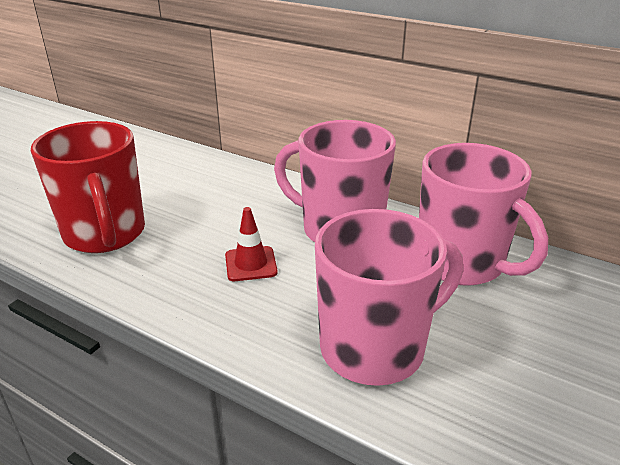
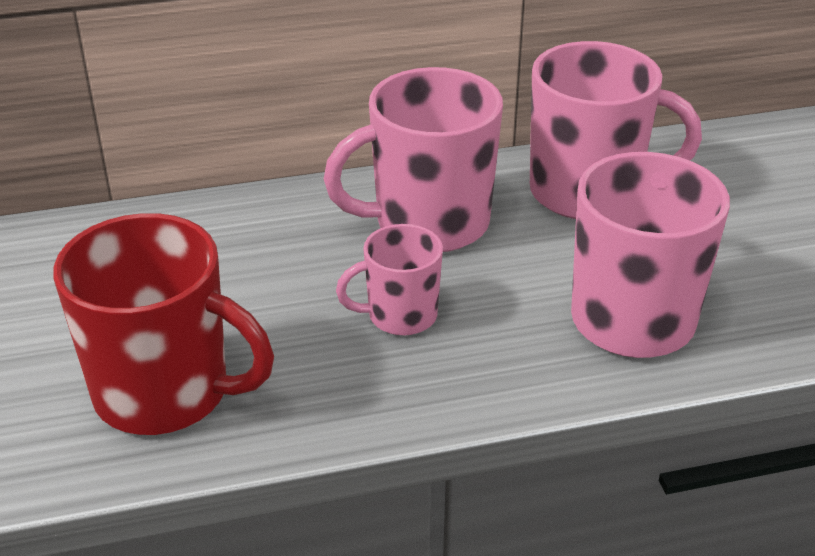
camera: 45 degrees left, 5 degrees up
(251, 264) = (400, 316): red traffic cone -> pink mug

